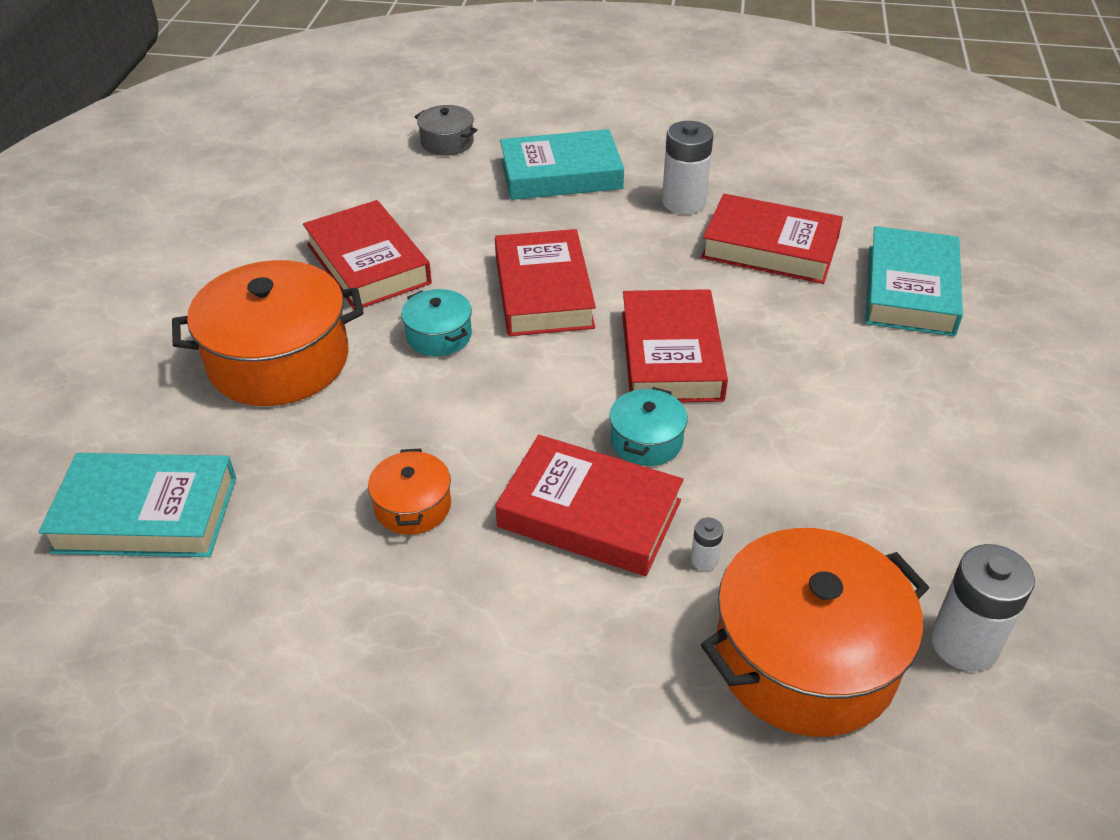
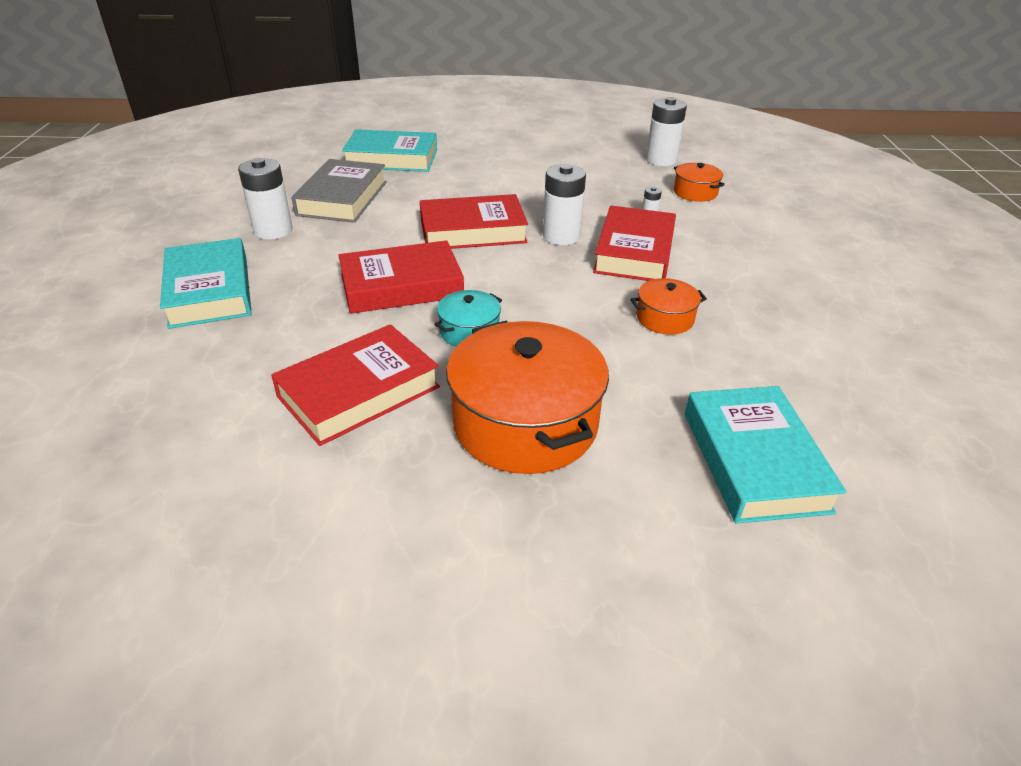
camera: 100 degrees left, 5 degrees down
(447, 142) = (111, 371): grey pot -> none
(646, 440) = (561, 236): turquoise pot -> white battery
(770, 248) = (342, 198): red book -> grey book
(805, 658) = (695, 192): orange pot -> orange pot, size x0.48

